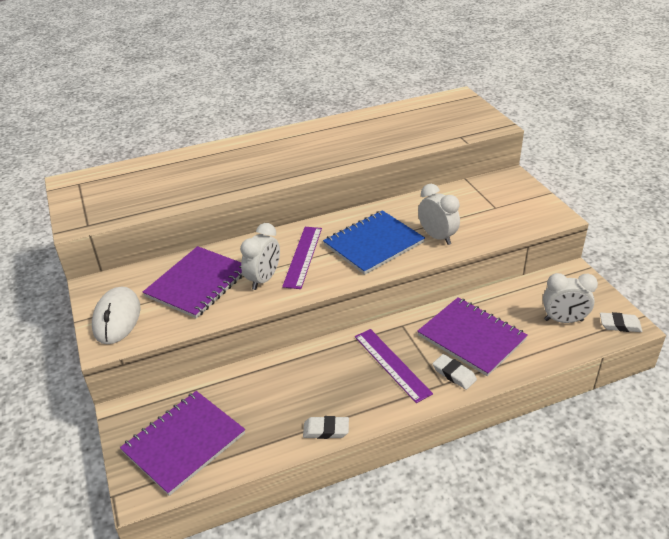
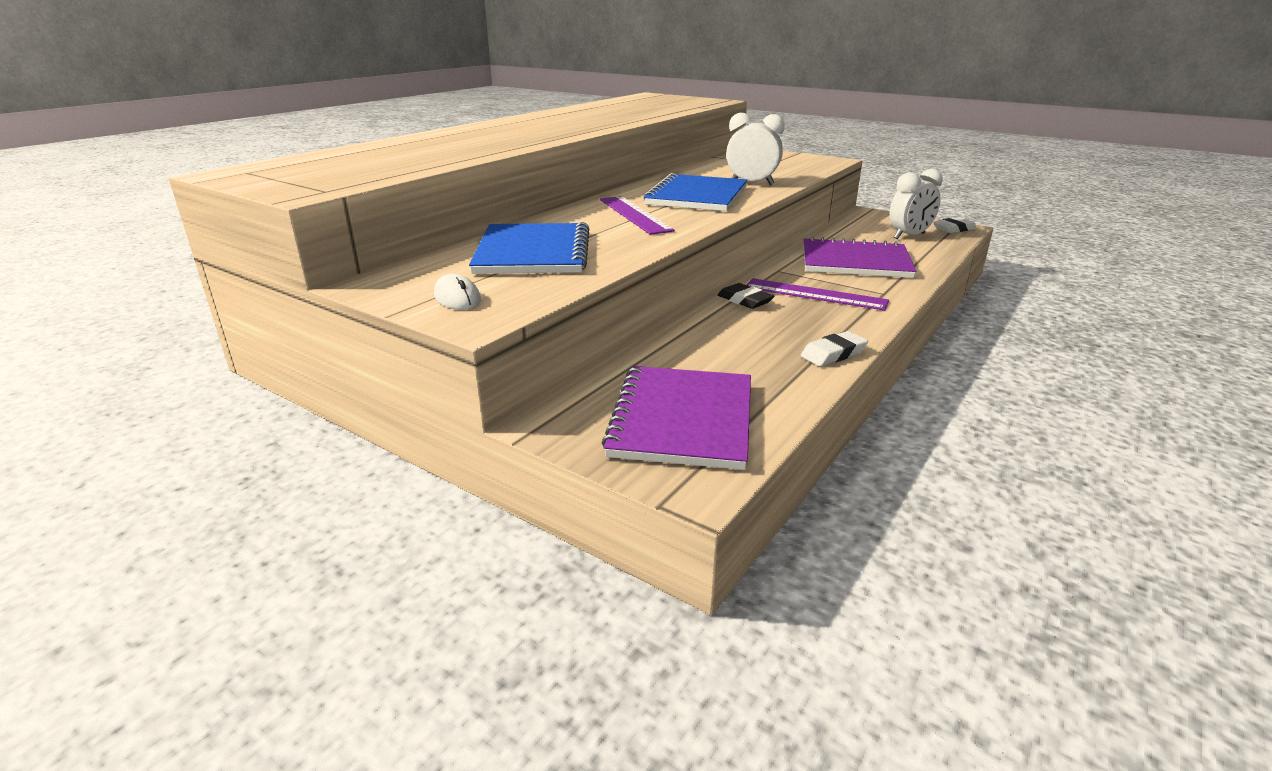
camera: 35 degrees left, 10 degrees down
(117, 318) = (457, 298): white mouse -> white mouse, size x0.53
(197, 283) = (533, 252): purple notebook -> blue notebook
(263, 279) = (616, 234): white clock -> none
(338, 351) = (744, 300): none -> black eraser
(454, 374) = (882, 285): white eraser -> none

